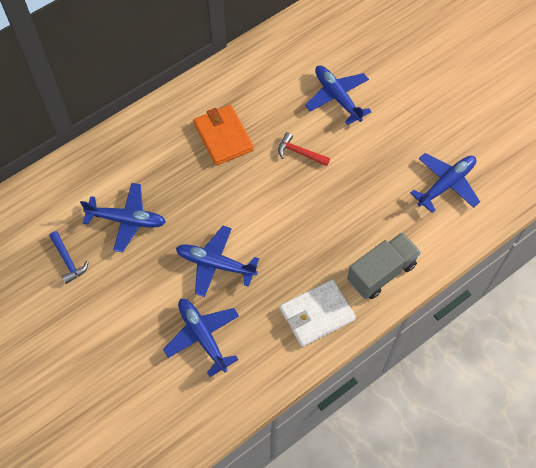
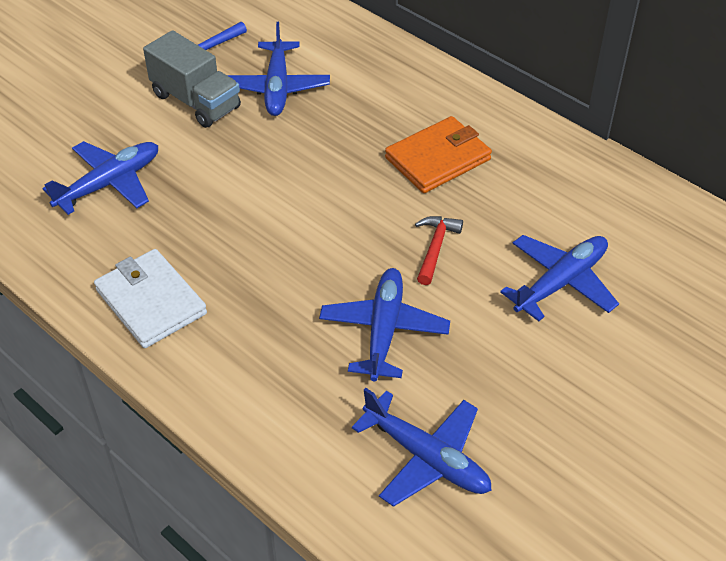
camera: 80 degrees right, 15 degrees down
(215, 264) = (222, 180): blue plane -> blue plane (383, 330)
(381, 272) = (232, 376): grey truck -> grey truck (196, 101)

